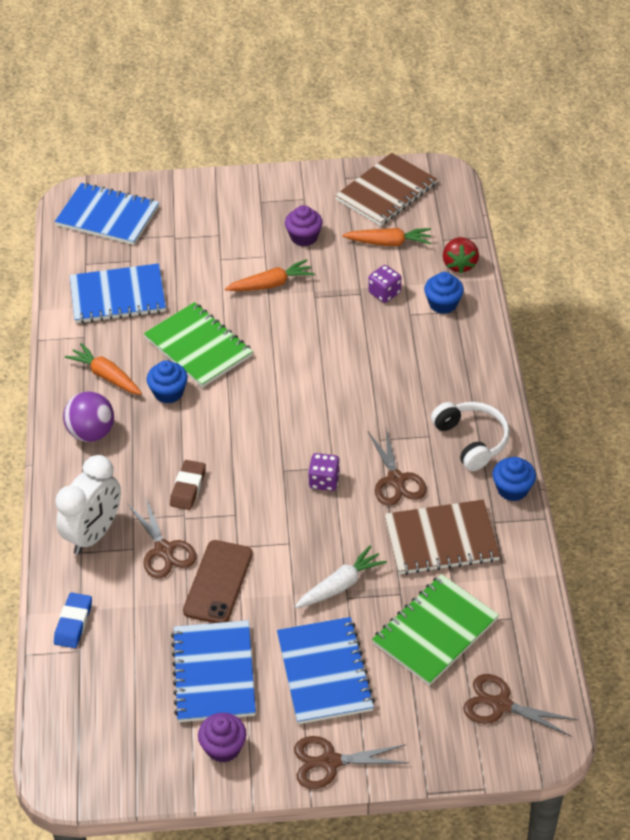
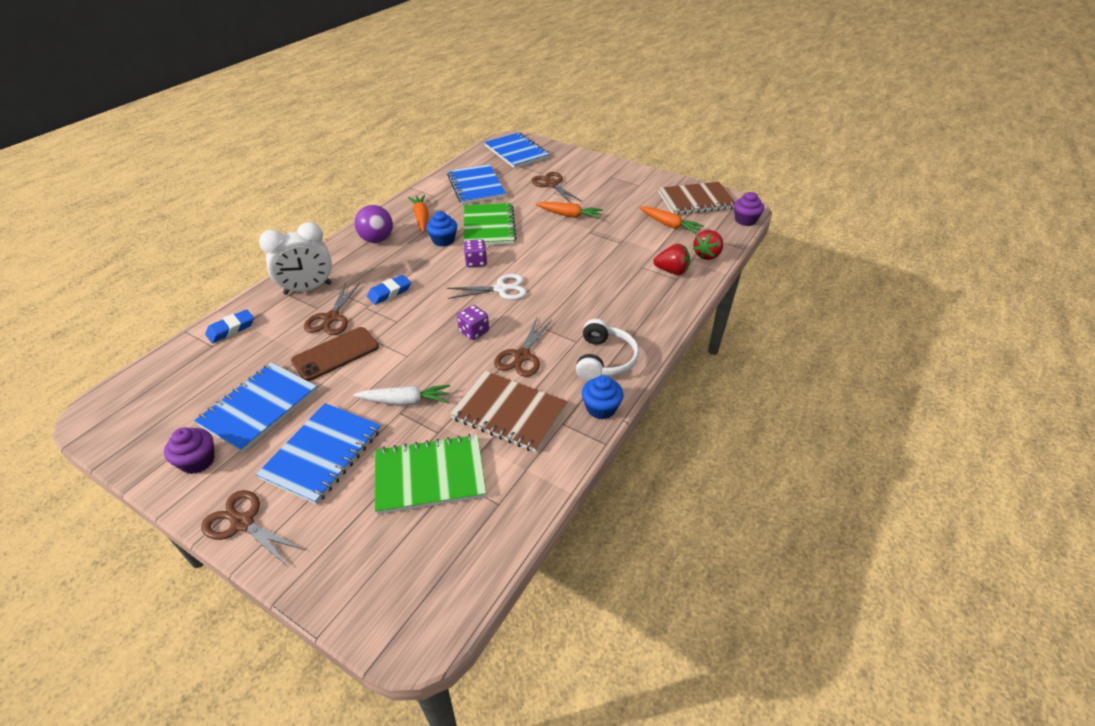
camera: 35 degrees right, 5 degrees down
(118, 296) = (476, 186): blue notebook -> blue notebook turned 45 degrees clockwise
(188, 488) = (389, 292): brown eraser -> blue eraser
(298, 419) = (501, 289): none -> white scissors
(304, 237) = (617, 202): purple cupcake -> purple cupcake (745, 220)
(384, 293) = (637, 249): purple dice -> purple dice (476, 262)
(443, 304) = (671, 271): blue cupcake -> red strawberry
(501, 705) = (411, 571): brown scissors -> brown scissors (552, 184)

